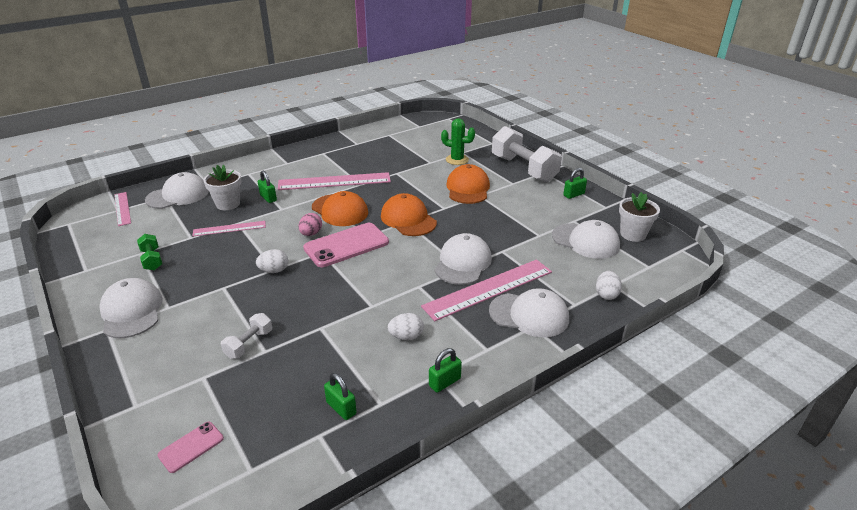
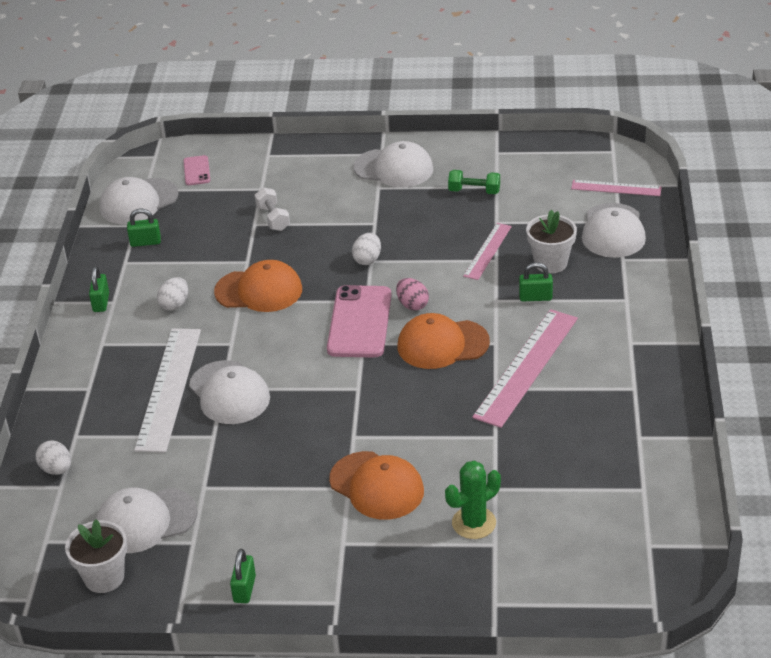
camera: 130 degrees right, 5 degrees up
(408, 219) = (361, 392): orange cap -> orange cap (259, 291)
(488, 289) = (168, 388): pink ruler -> white ruler
(523, 169) = (370, 584): white dumbbell -> none
(529, 315) = (103, 394): white cap -> white cap (138, 202)

